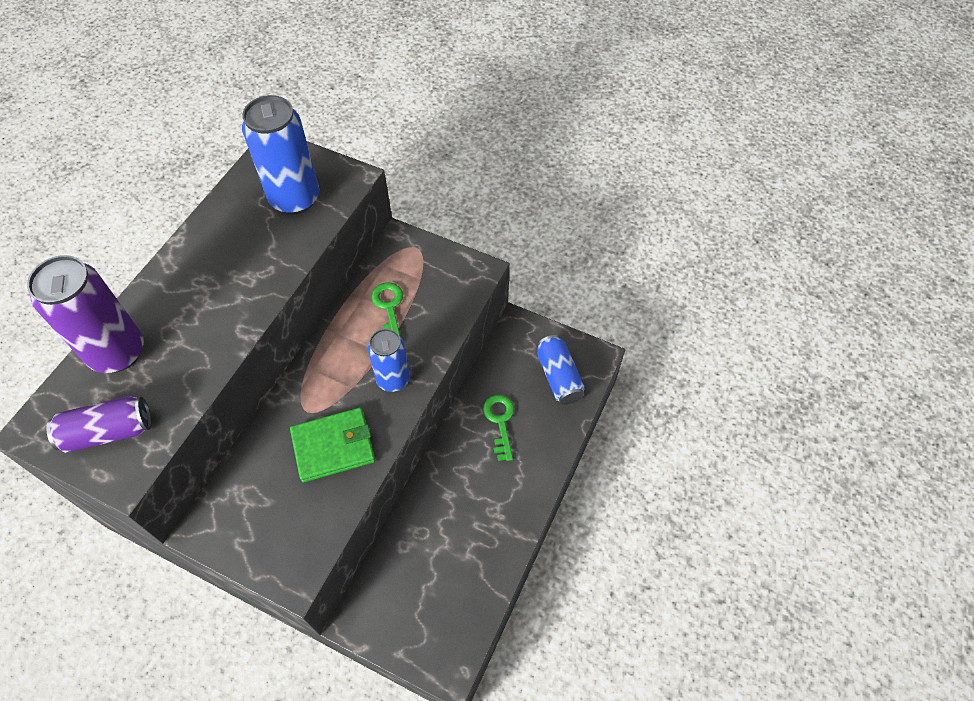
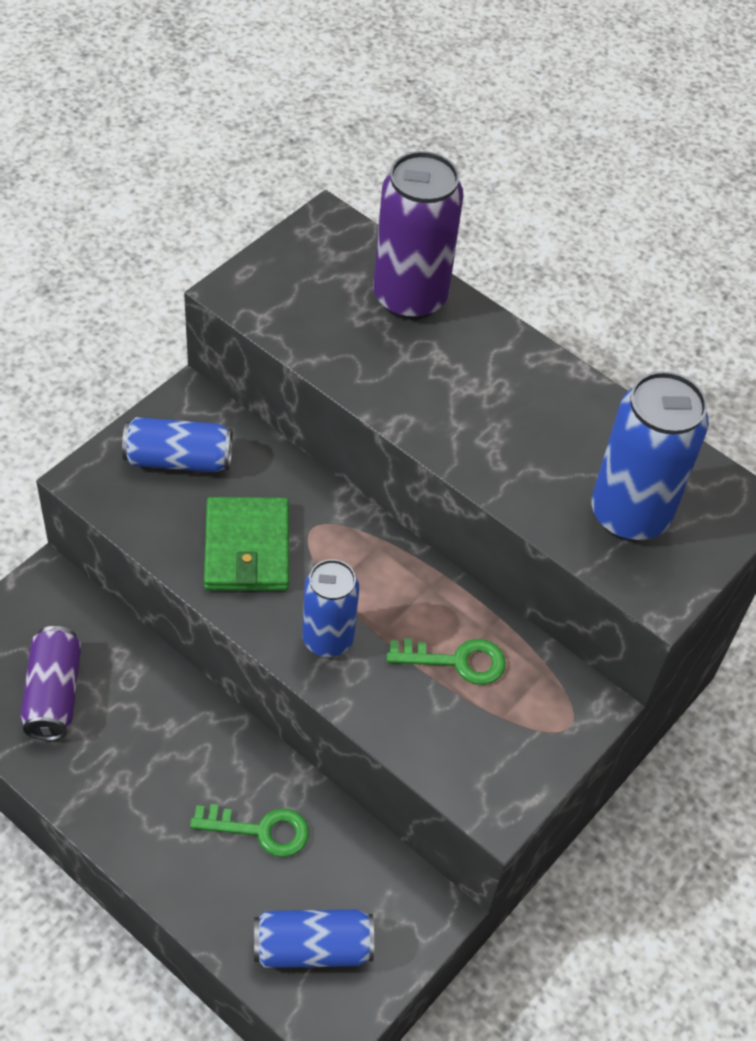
camera: 100 degrees right, 5 degrees down
(108, 432) = (298, 282): purple can -> purple can (53, 694)
(263, 517) = (178, 459): none -> blue can

